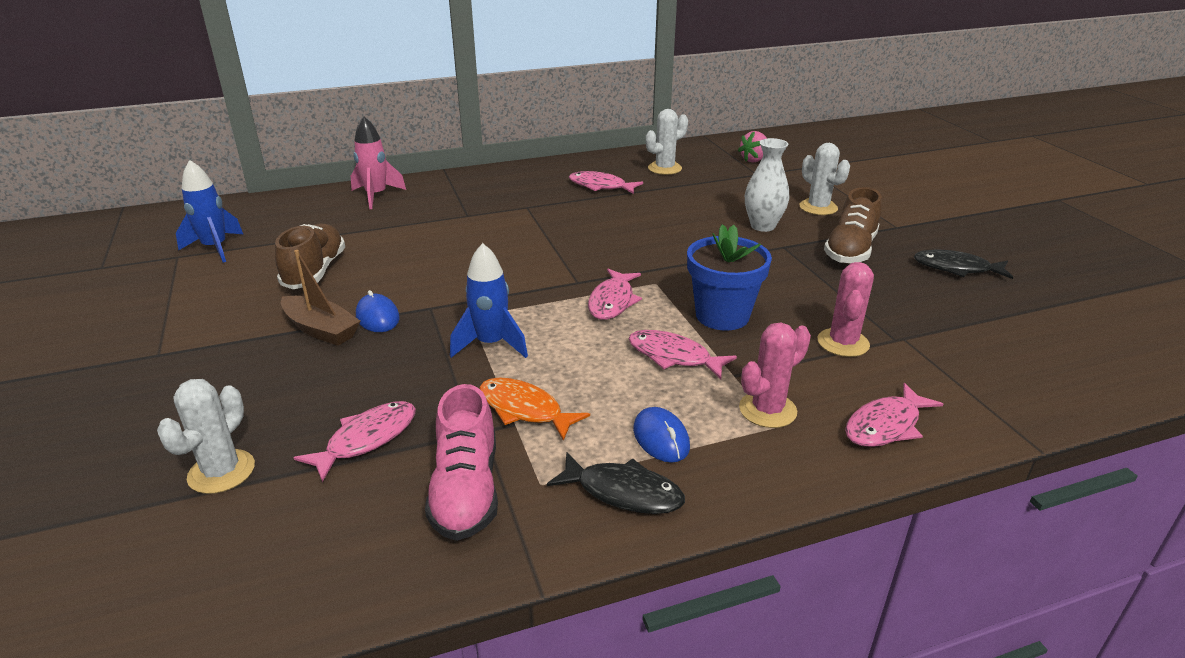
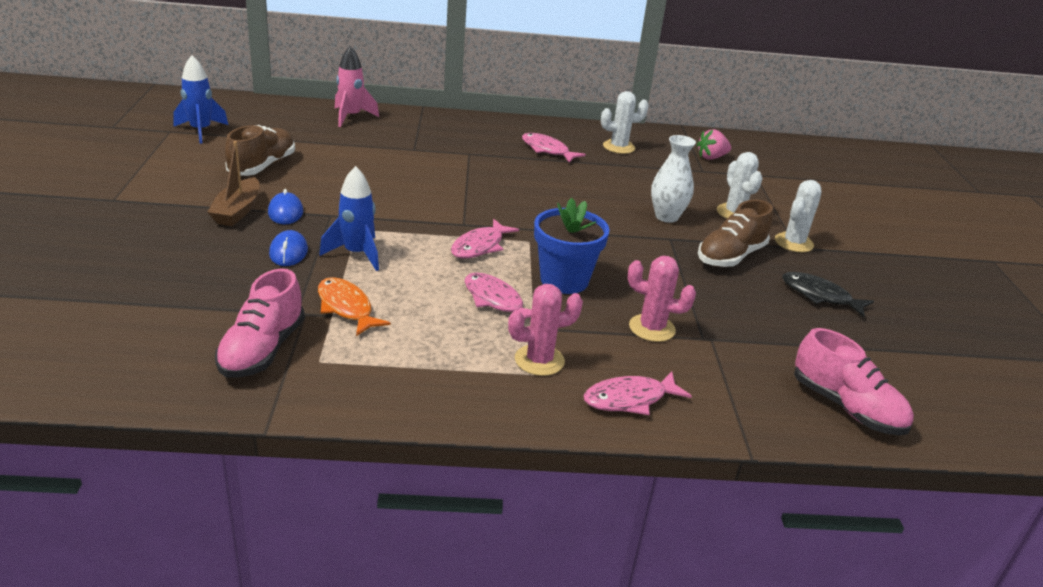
camera: 15 degrees right, 0 degrees up
(221, 472) = (106, 290): white cactus -> white cactus (794, 243)
(321, 330) = (237, 211): brown boat -> brown boat turned 45 degrees clockwise
(367, 439) = (217, 296): pink fish -> none
(623, 492) = (375, 384): black fish -> none
(661, 438) = (435, 356): blue mouse -> blue mouse (288, 252)
(843, 343) = (652, 328): pink cactus -> pink cactus turned 75 degrees clockwise
(1073, 372) = (846, 407): none -> pink shoe

